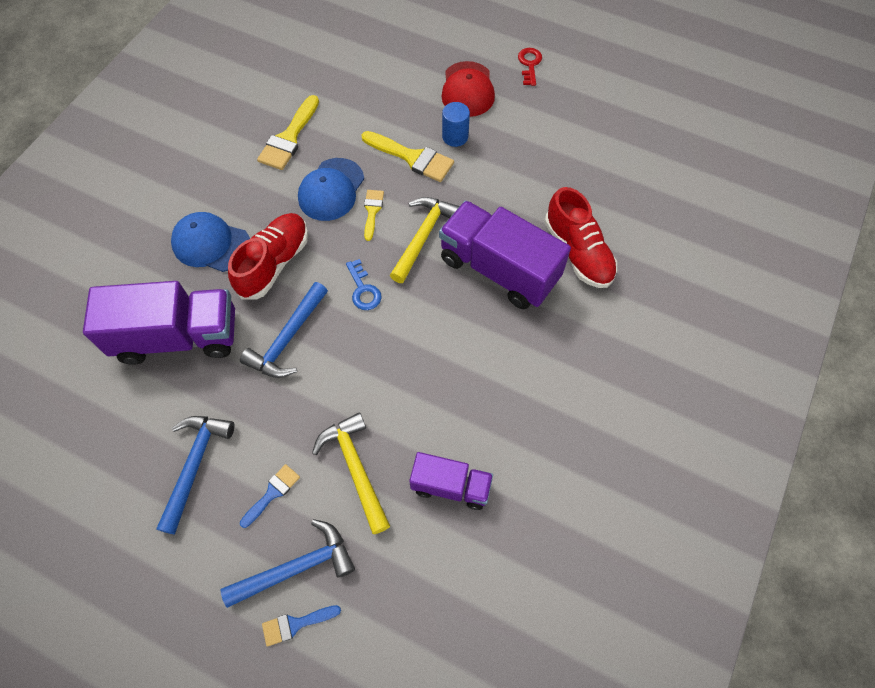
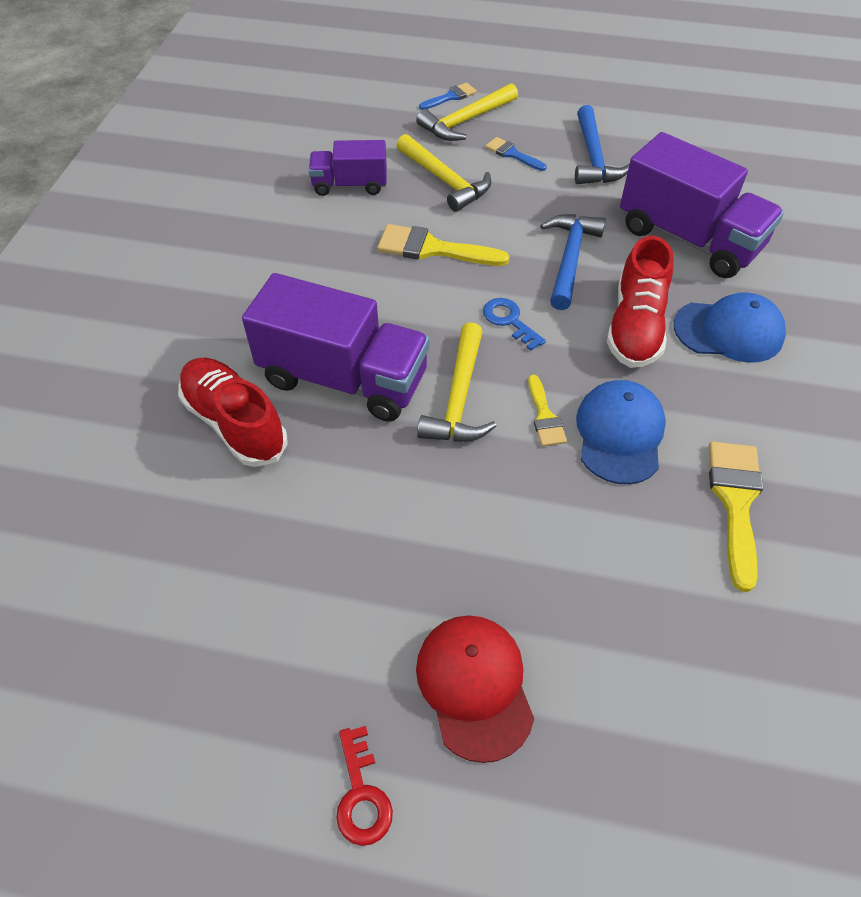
camera: 165 degrees right, 10 degrees down
(178, 337) = (688, 238): purple truck -> purple truck turned 120 degrees counterclockwise
(272, 493) = (512, 154): blue brush -> blue brush turned 105 degrees clockwise
(297, 567) = (465, 121): blue hammer -> yellow hammer
(412, 157) = (522, 514): yellow brush -> yellow brush (433, 249)
(455, 137) = (465, 571): blue cylinder -> none

